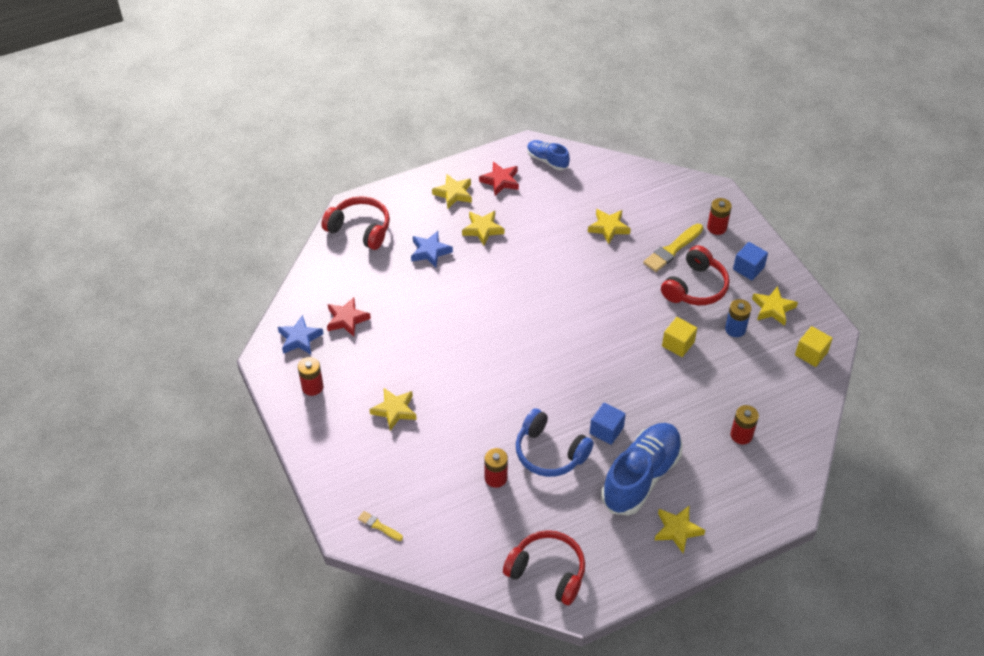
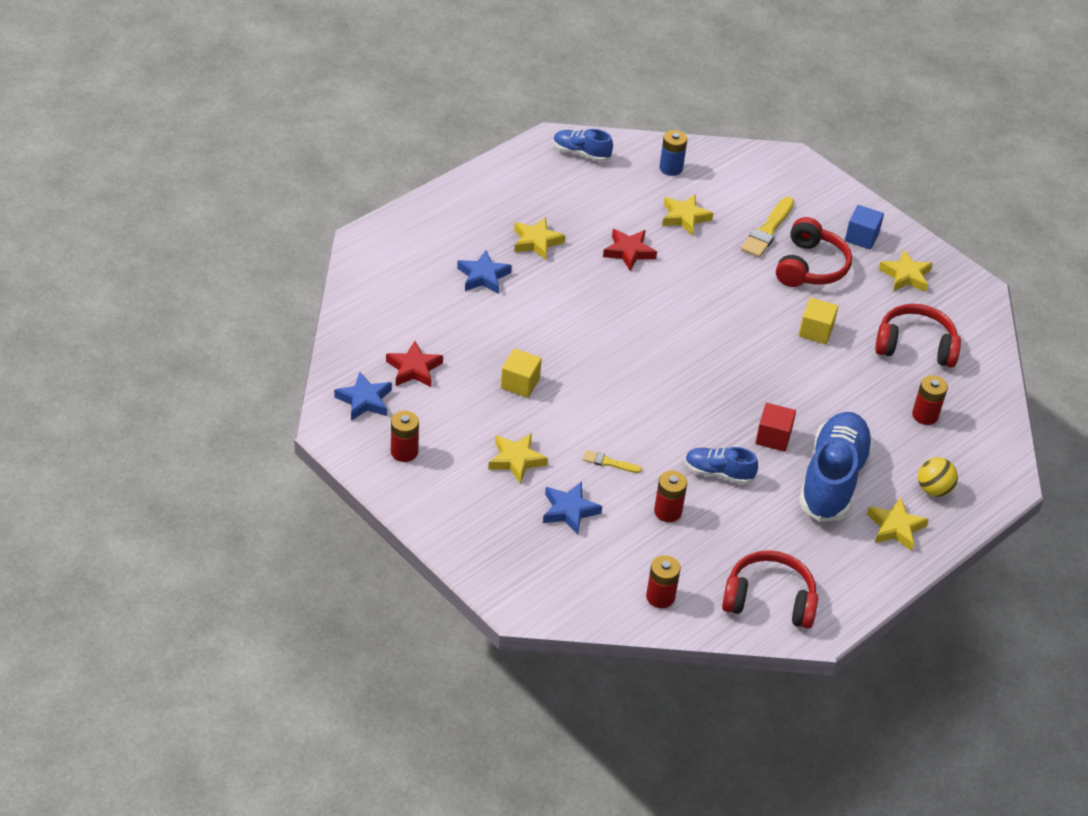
camera: 20 degrees left, 5 degrees down
(360, 229) = (385, 264): red headphones -> red headphones (915, 346)
(378, 526) = (552, 590): yellow brush -> yellow brush (609, 462)
(418, 461) = (569, 510): none -> blue star
(453, 193) = (484, 207): yellow star -> none
(500, 181) = (535, 184): red star -> red star (629, 252)
(549, 452) = (718, 473): blue headphones -> blue shoe
(606, 430) = (773, 437): blue cube -> red cube
(717, 227) = (808, 199): red battery -> red battery (660, 597)
(723, 503) = (933, 489): none -> yellow ball
(735, 329) = (873, 304): blue battery -> blue battery (671, 168)
(811, 354) = (966, 317): yellow cube -> yellow cube (520, 383)

